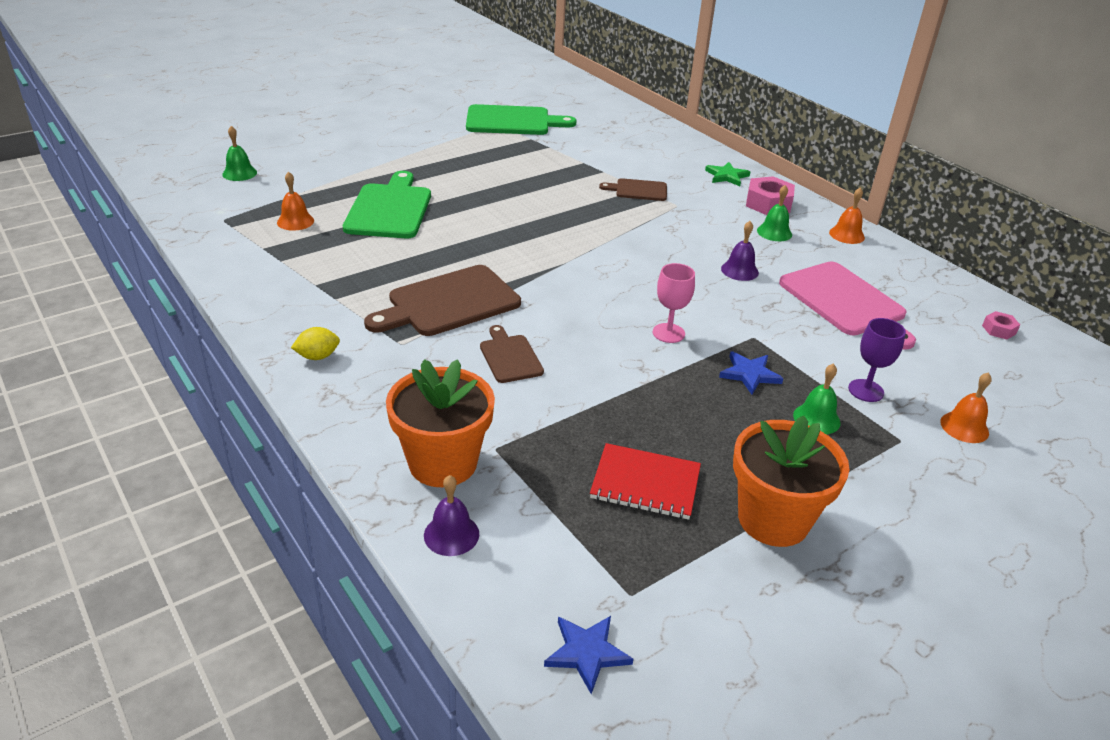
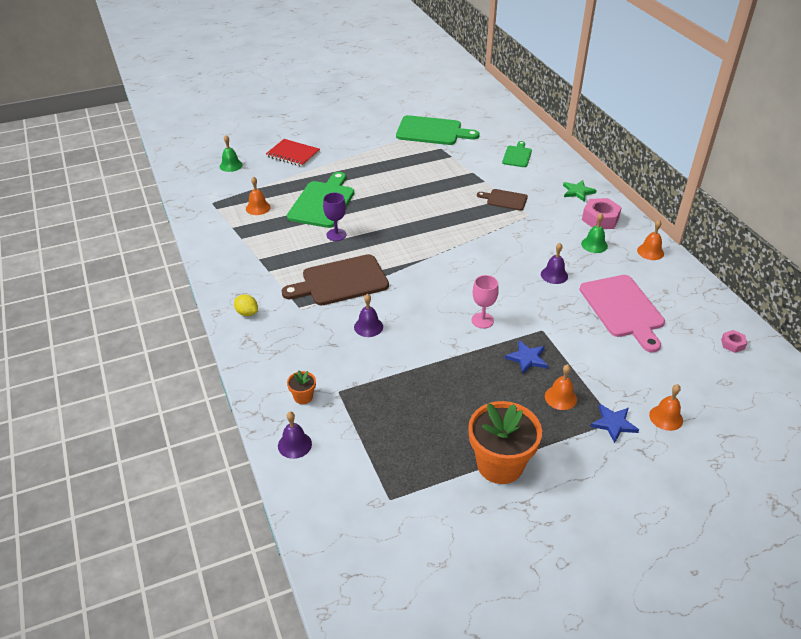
camera: 15 degrees right, 5 degrees up
(318, 356) = (247, 313): yellow lemon -> yellow lemon turned 45 degrees clockwise
(443, 463) = (303, 397): orange flower pot -> orange flower pot, size x0.44
(510, 357) = (368, 327): brown cutting board -> purple bell
(587, 653) = (351, 530): blue star -> blue star (613, 424)
(633, 142) = (517, 156): none -> green cutting board
(645, 484) = (425, 428): red notebook -> red notebook (293, 154)
(816, 419) = (560, 397): green bell -> orange bell
(866, 390) = (606, 381): purple goblet -> purple goblet (336, 235)

